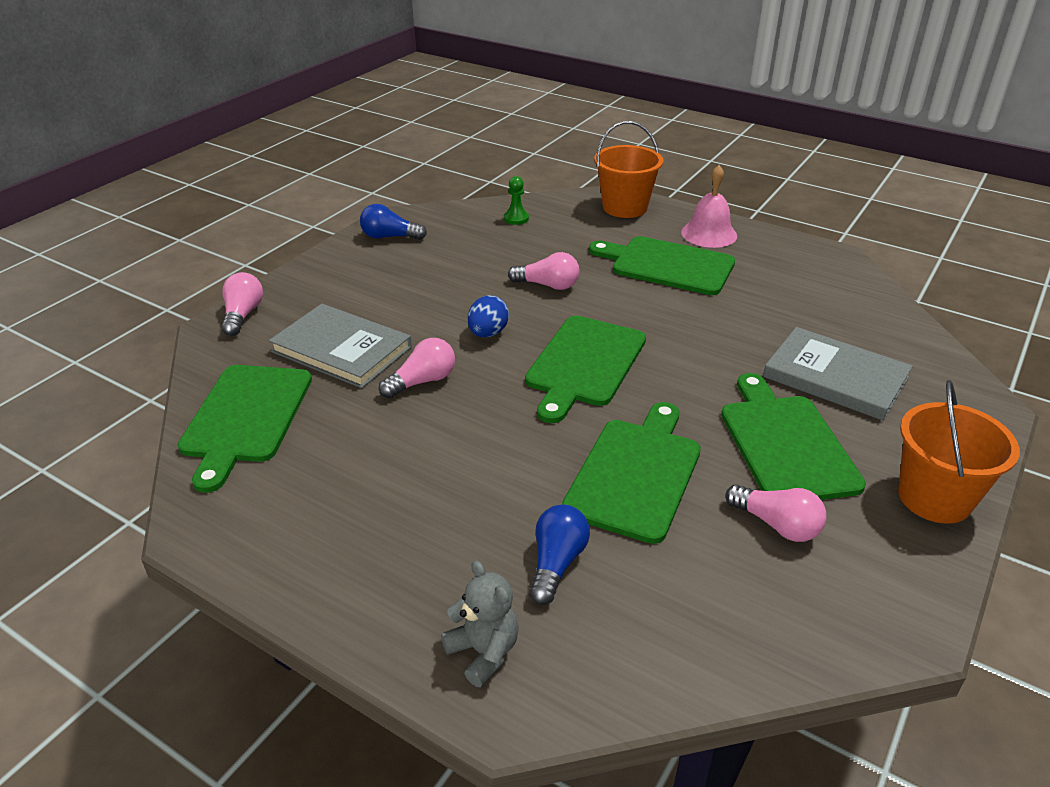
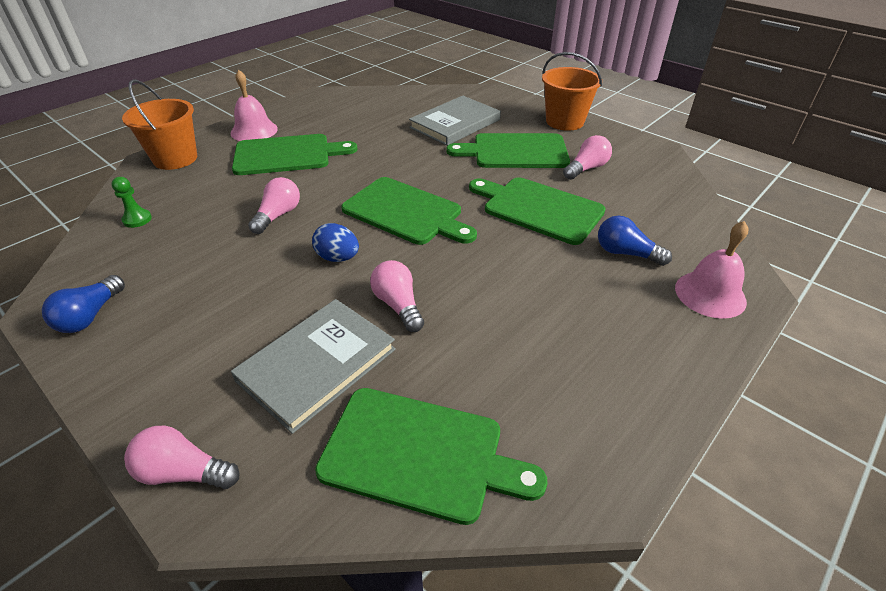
camera: 80 degrees left, 5 degrees up
(483, 652) = (710, 294): grey teddy bear -> pink bell
(667, 265) = (287, 155): green cutting board -> green cutting board turned 135 degrees counterclockwise

